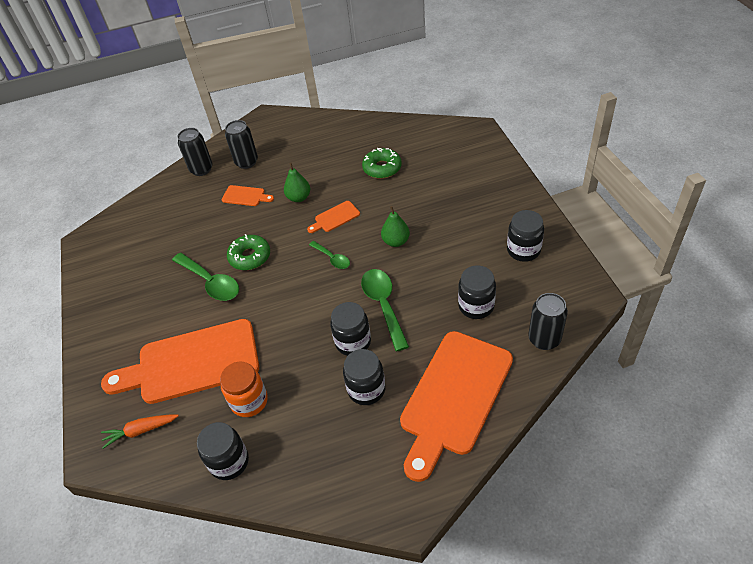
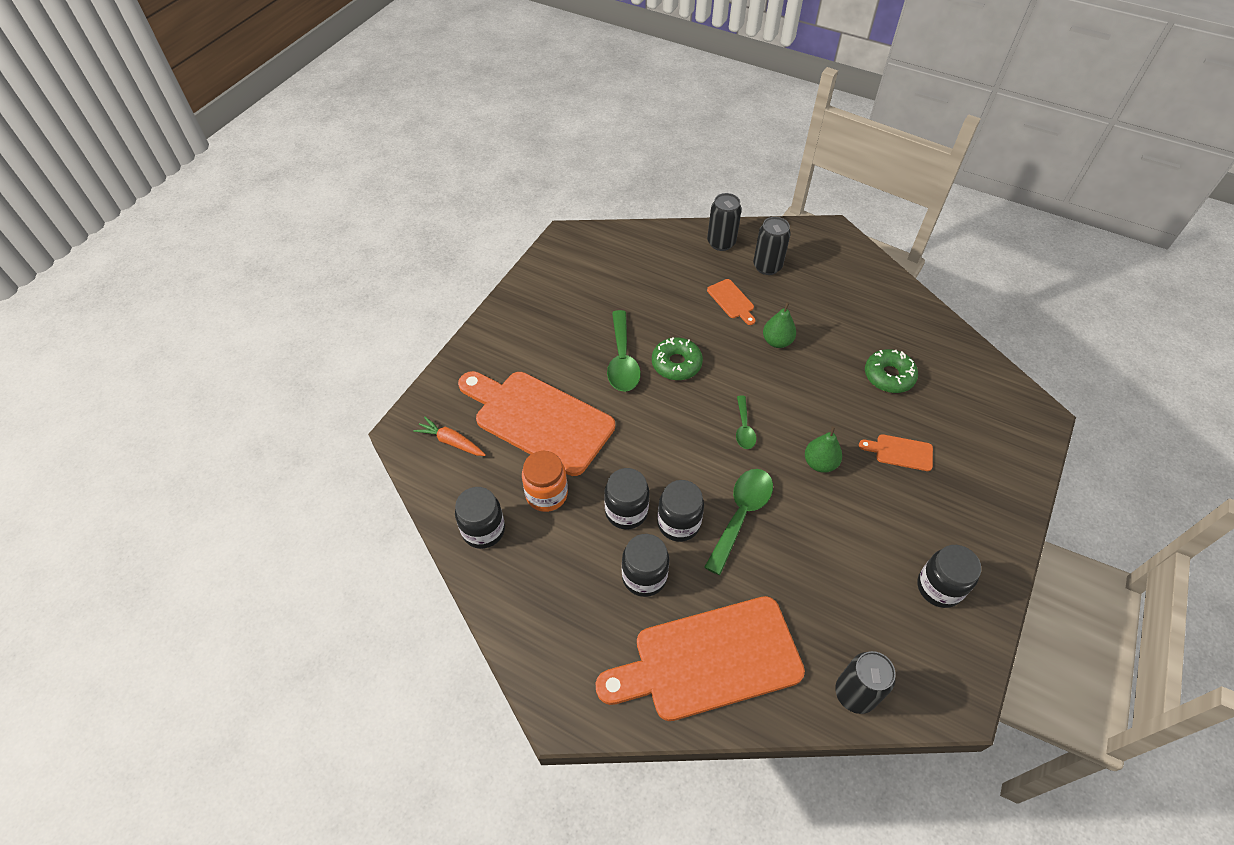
camera: 40 degrees right, 5 degrees up
(335, 217) = (789, 390): orange cutting board -> orange cutting board (900, 452)
(476, 306) = (825, 597): black jar -> black jar (626, 511)

